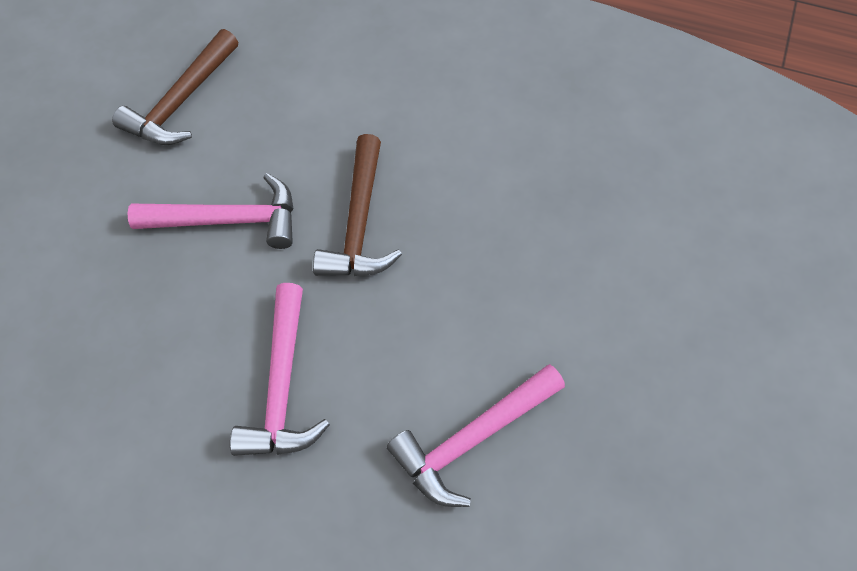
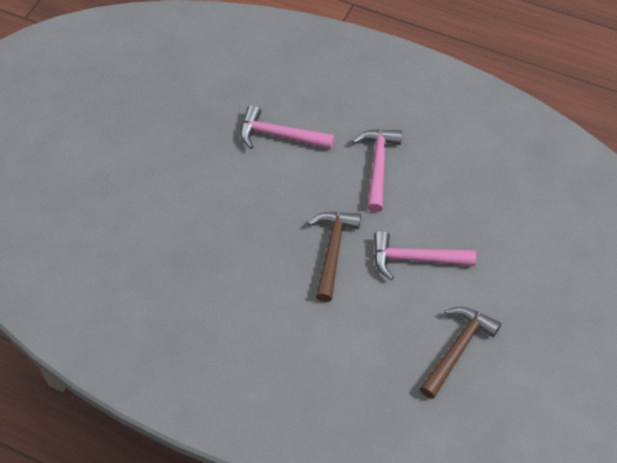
camera: 175 degrees left, 5 degrees down
(472, 439) = (279, 136): pink hammer -> pink hammer turned 135 degrees counterclockwise

